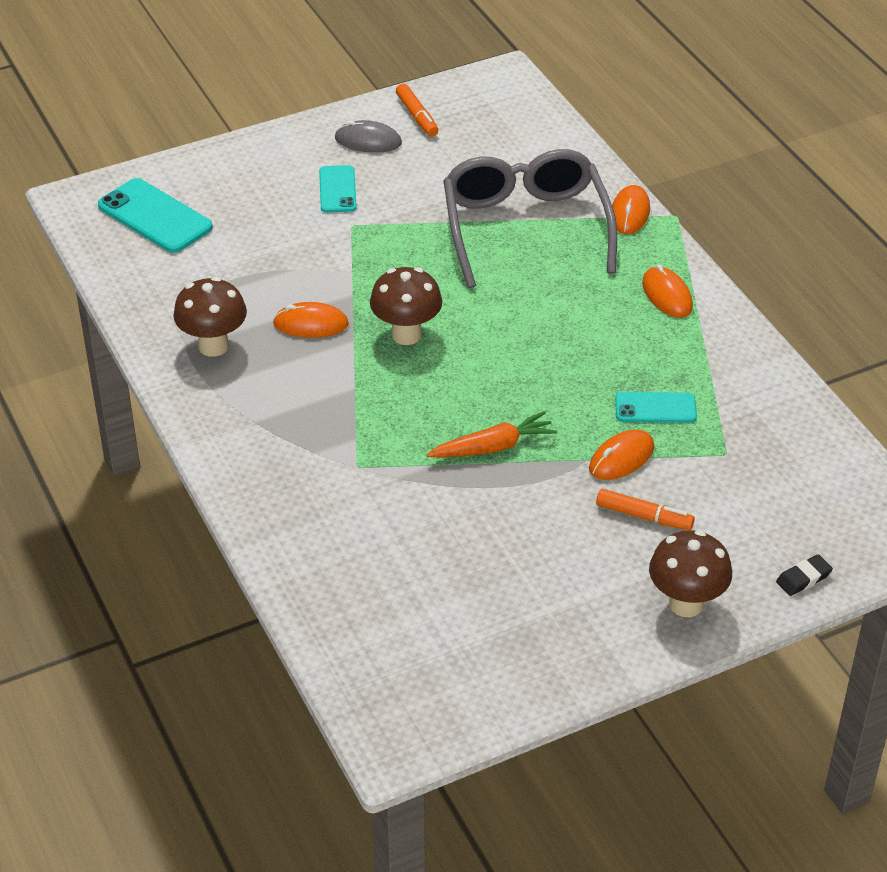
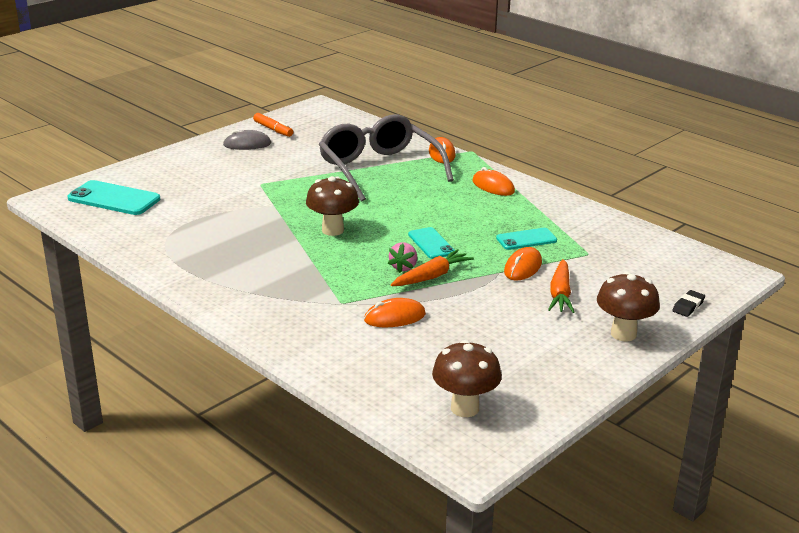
camera: 20 degrees left, 15 degrees down
(213, 346) = (195, 257): brown mushroom -> brown mushroom (465, 408)
(311, 324) = (261, 235): orange mouse -> orange mouse (394, 317)
(337, 189) = (240, 169): turquoise phone -> turquoise phone (431, 243)
(465, 422) = (403, 267): none -> pink strawberry
(644, 516) = (560, 294): orange marker -> orange carrot

